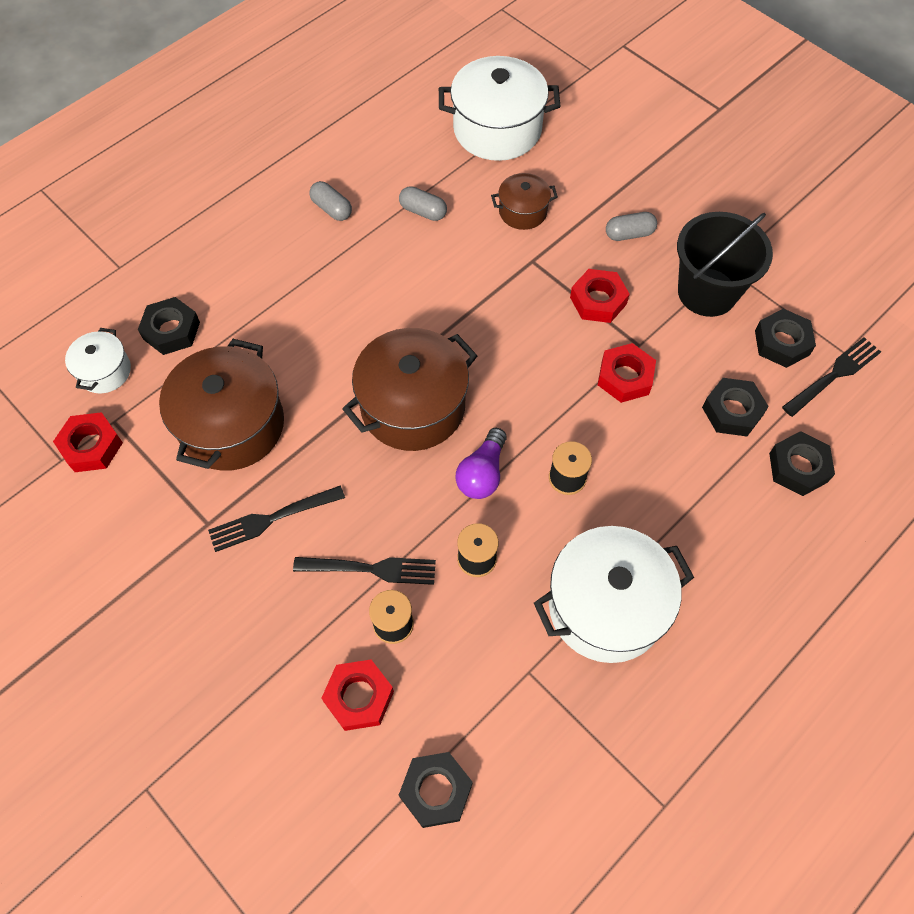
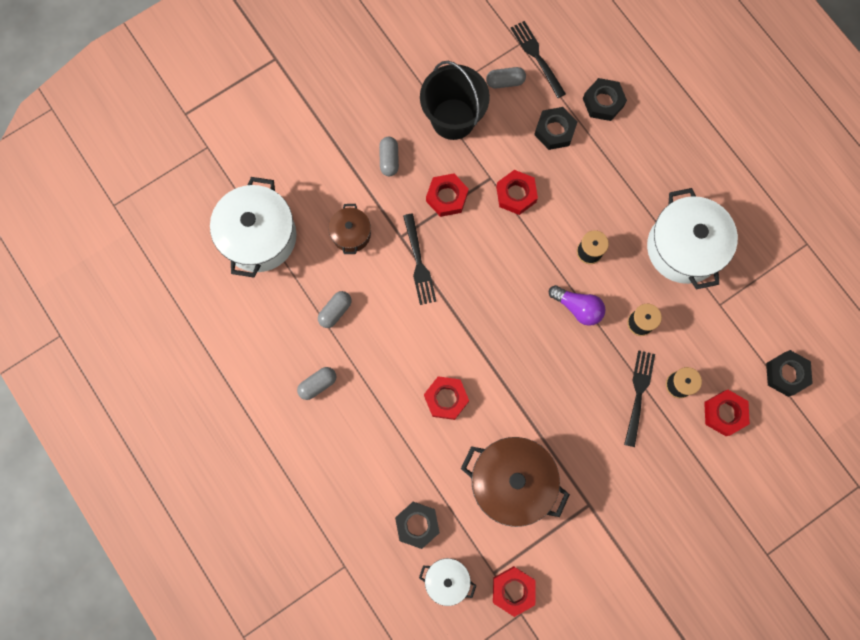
camera: 80 degrees left, 15 degrees up
(271, 519) = (592, 459): black fork -> black fork (419, 263)
(332, 338) = (446, 398): none -> red nut
(413, 406) = (516, 347): brown pot -> none
(781, 343) = (505, 82): black nut -> grey capsule

